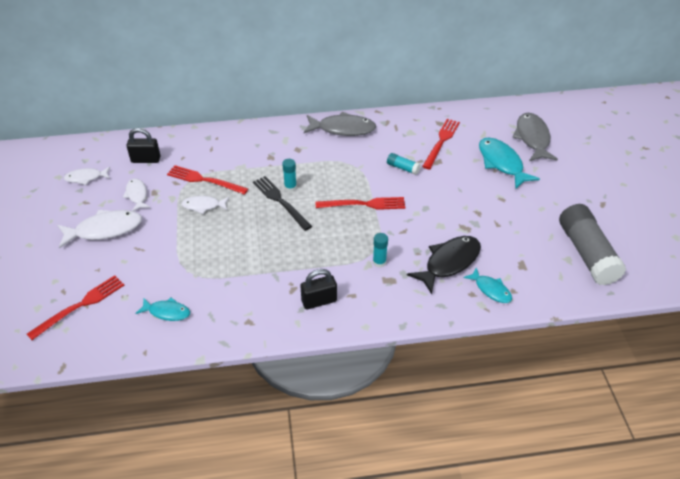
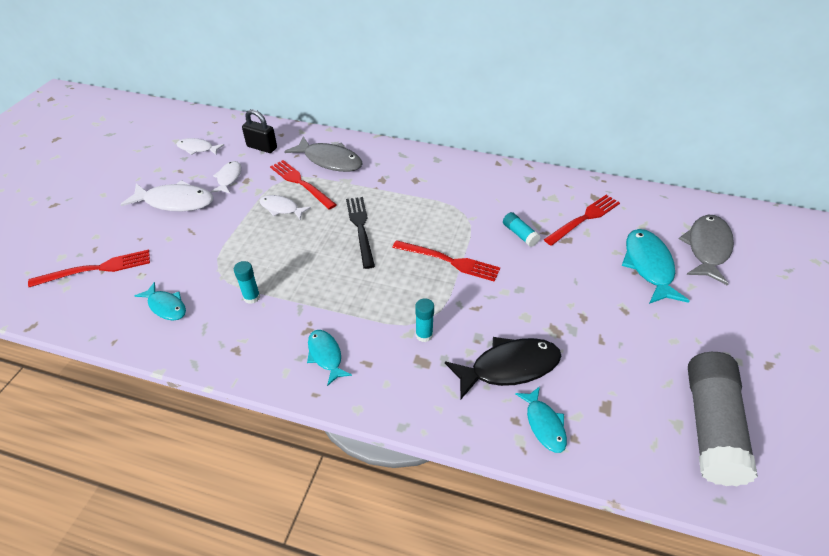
camera: 25 degrees right, 0 degrees up
(290, 187) = (381, 217): turquoise glue stick -> turquoise glue stick (252, 297)
(319, 301) = (326, 355): black padlock -> turquoise fish
(343, 129) = (477, 173): grey fish -> grey fish (330, 160)

